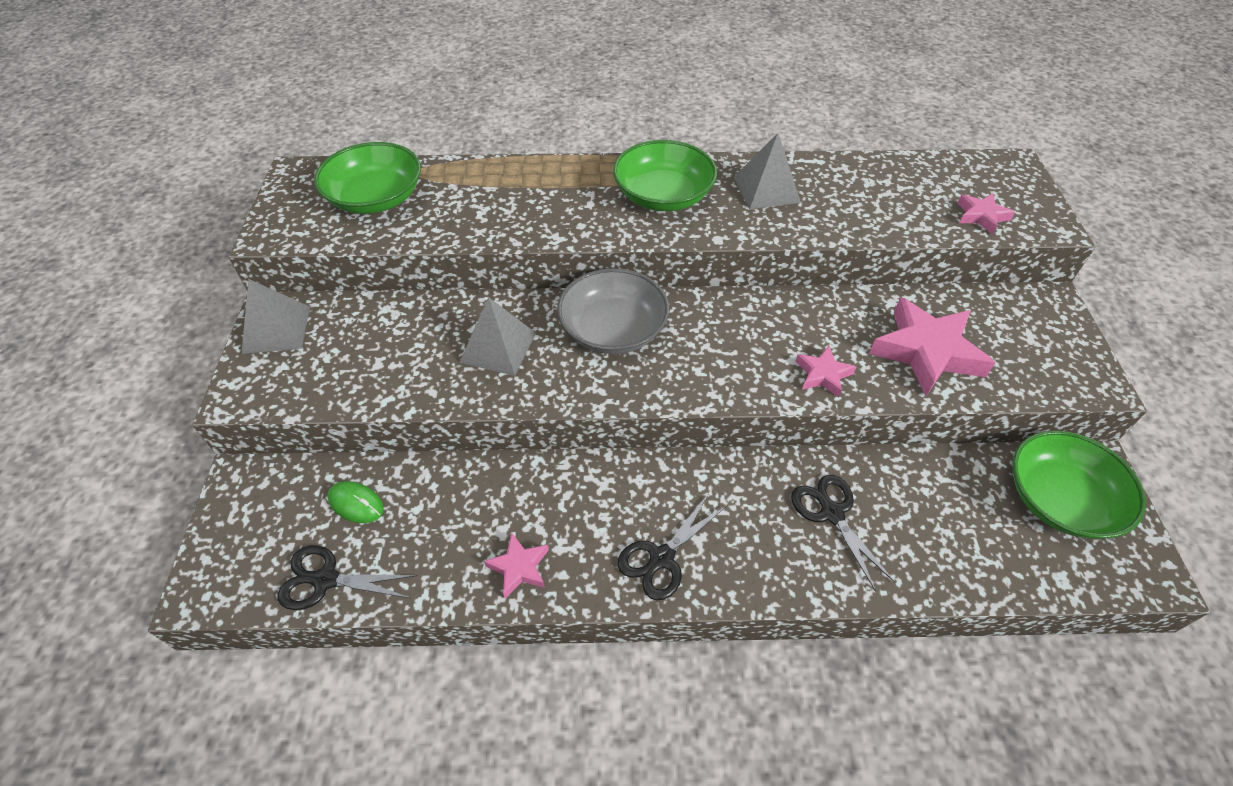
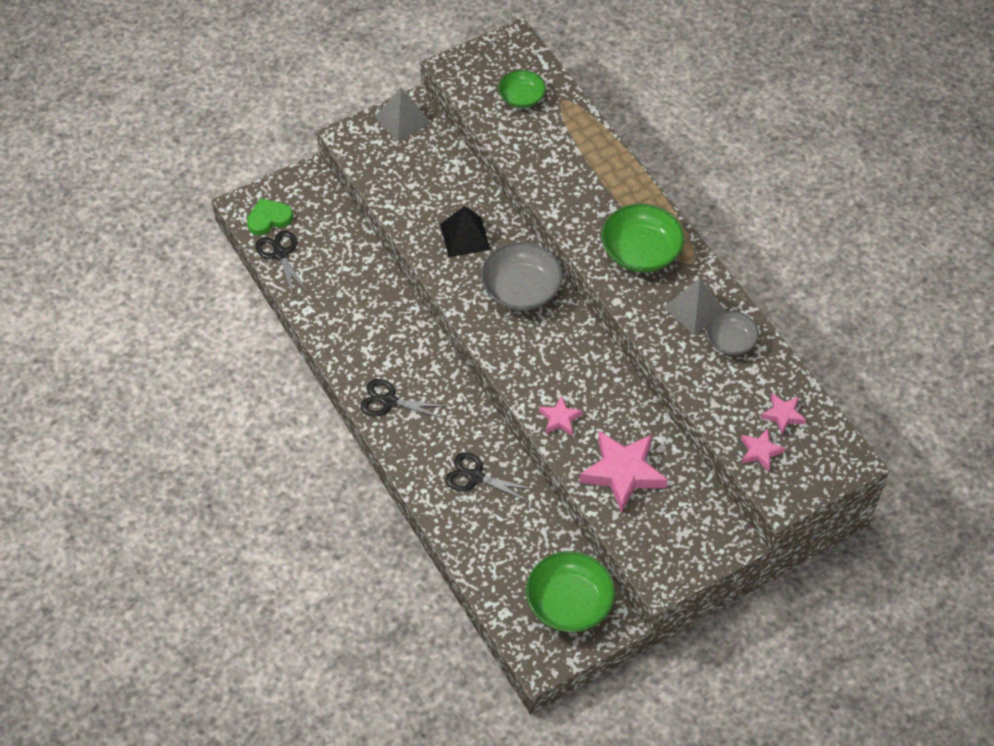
camera: 60 degrees right, 5 degrees up
(256, 565) = (269, 219): none -> green heart
(356, 503) = (331, 238): green mouse -> none
(376, 198) = (521, 97): green bowl -> green bowl, size x0.61
(498, 347) = (465, 236): grey pyramid -> black pyramid
(519, 567) = (341, 336): pink star -> pink star (783, 415)
(824, 182) = (731, 341): none -> grey bowl
(832, 513) = (475, 477): black scissors -> black scissors turned 105 degrees counterclockwise

